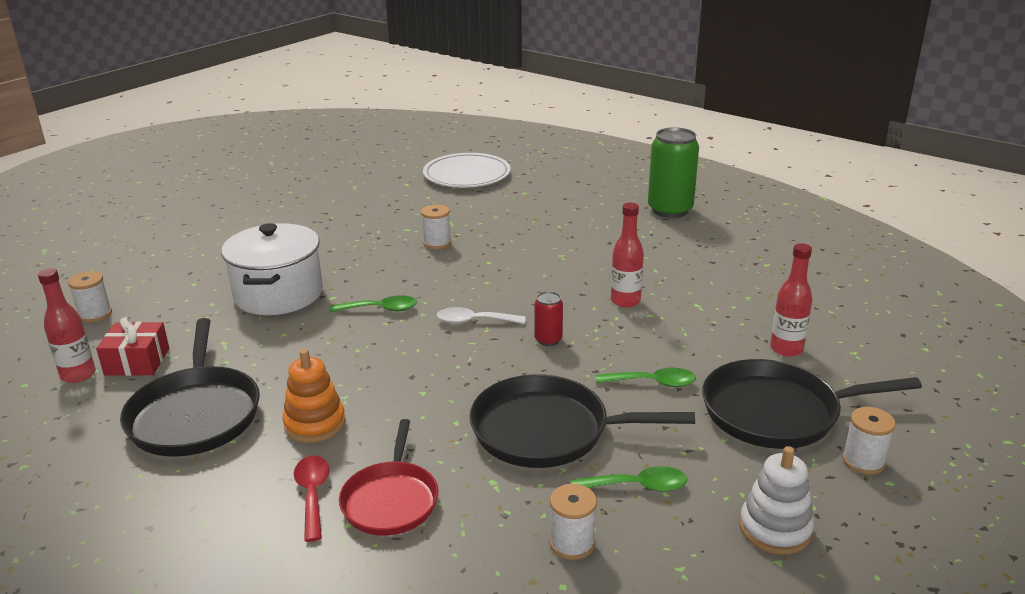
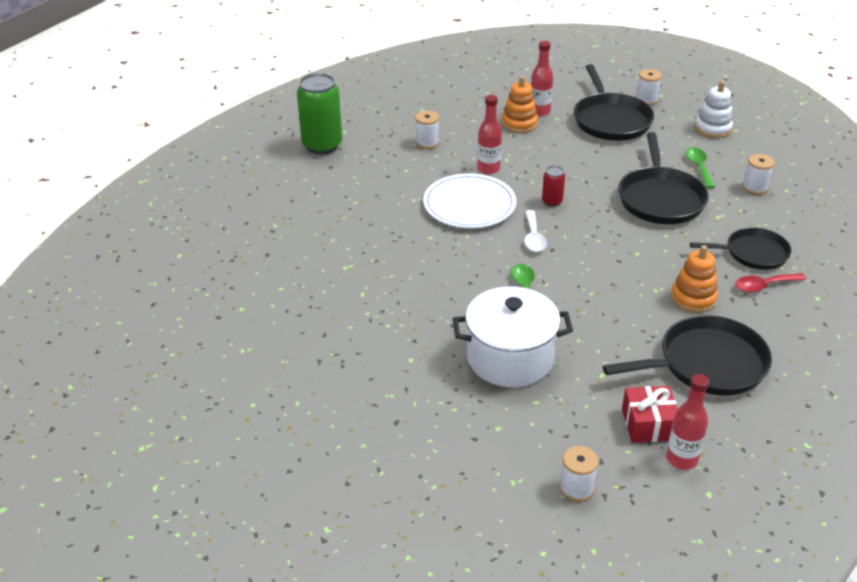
camera: 95 degrees left, 10 degrees up
(391, 500) = (753, 253): red pan -> black pan
(437, 243) = (394, 270): white spool -> white spool (427, 143)
(467, 175) = (221, 266): white plate -> white plate (469, 205)
(653, 383) = (594, 160): green spoon -> none
(746, 330) = (519, 123): none -> orange stacking toy

